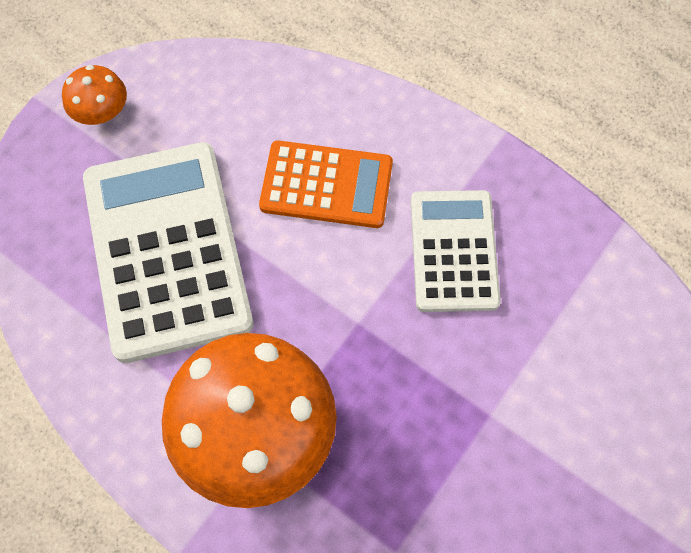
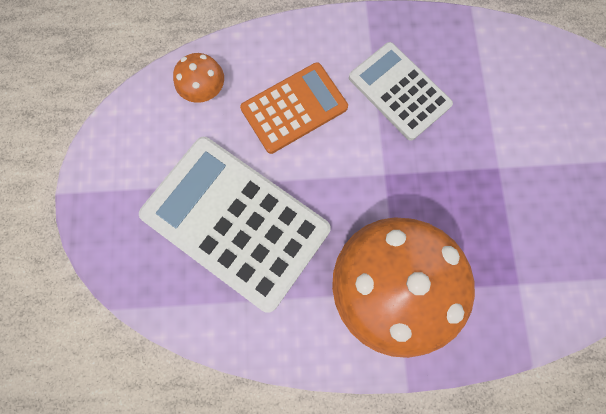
camera: 40 degrees left, 10 degrees up
(101, 112) = (112, 169): orange mushroom -> orange mushroom (204, 90)

